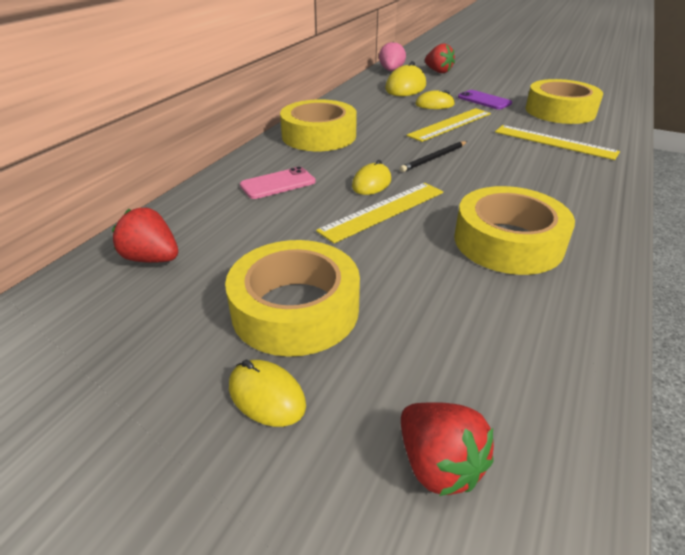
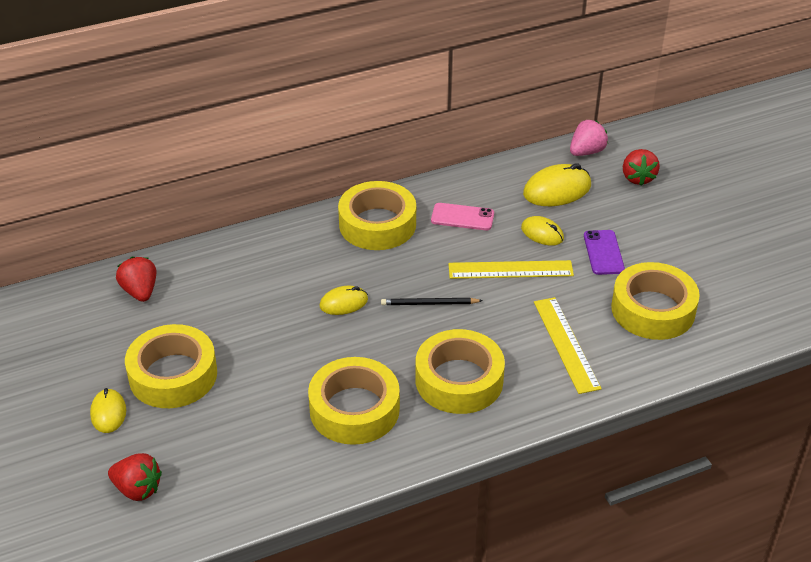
camera: 40 degrees right, 5 degrees up
(278, 184) = (280, 266): pink phone -> pink phone (462, 217)
(383, 211) = (314, 334): yellow ruler -> none
(438, 464) = (137, 489): red strawberry -> red strawberry turned 75 degrees counterclockwise
(538, 187) = (459, 380): none -> yellow tape

